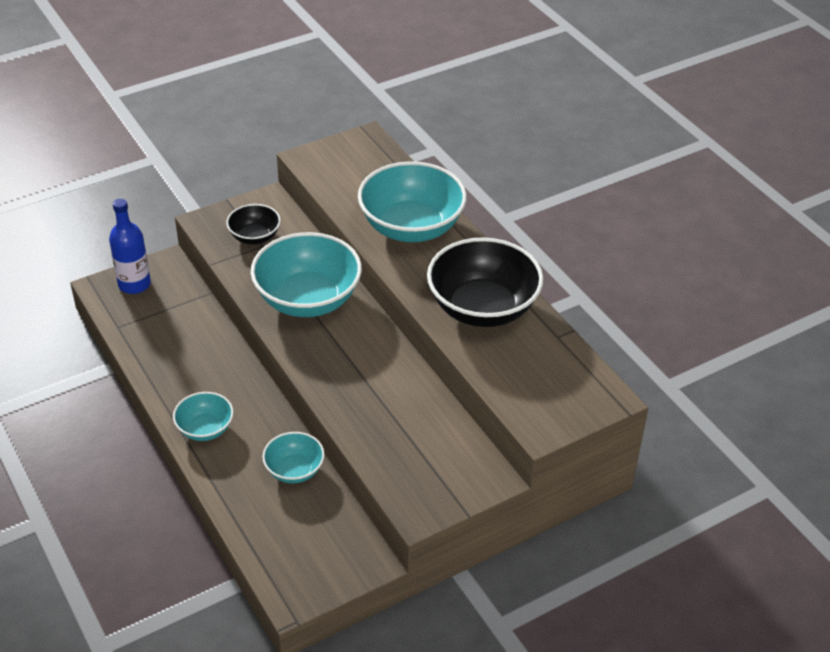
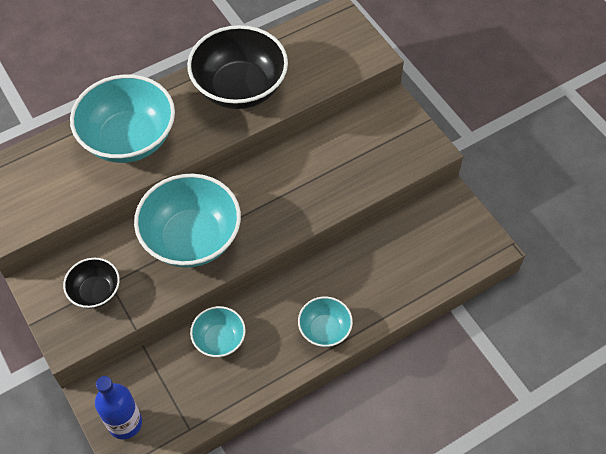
camera: 90 degrees left, 15 degrees up
(294, 470) = (367, 255): turquoise bowl -> turquoise bowl (219, 339)

